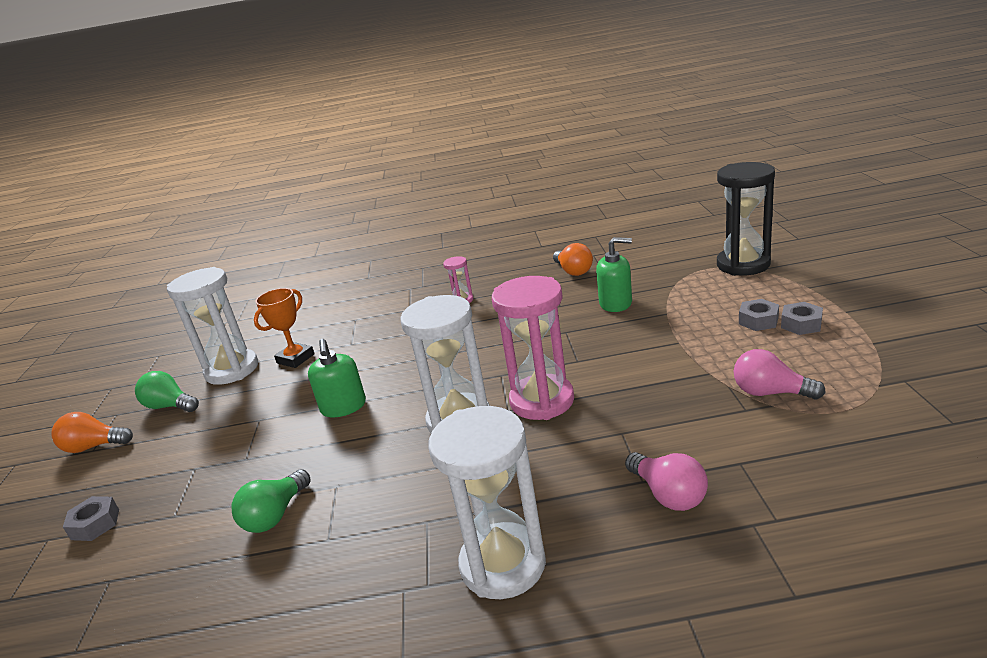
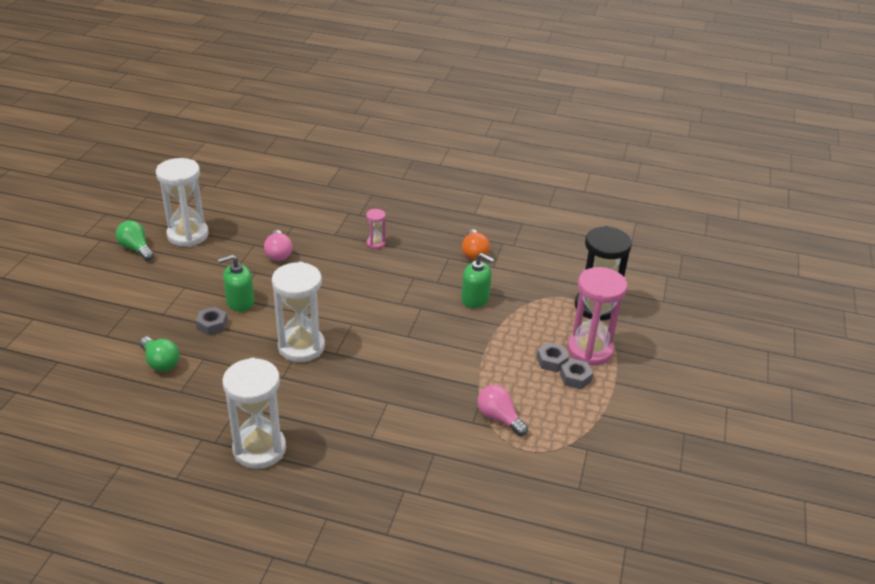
camera: 15 degrees right, 10 degrees up
(94, 446) = (79, 261): orange light bulb -> none
(95, 524) = (62, 321): grey nut -> grey nut (212, 325)
(275, 515) = (160, 362): green light bulb -> green light bulb turned 90 degrees counterclockwise
(295, 359) = (233, 245): orange trophy -> none
(343, 407) = (240, 302): green soap dispenser -> green soap dispenser turned 60 degrees clockwise
(542, 401) = (360, 356): pink hourglass -> pink hourglass (589, 350)
(668, 494) = (377, 453): pink light bulb -> pink light bulb (278, 253)

